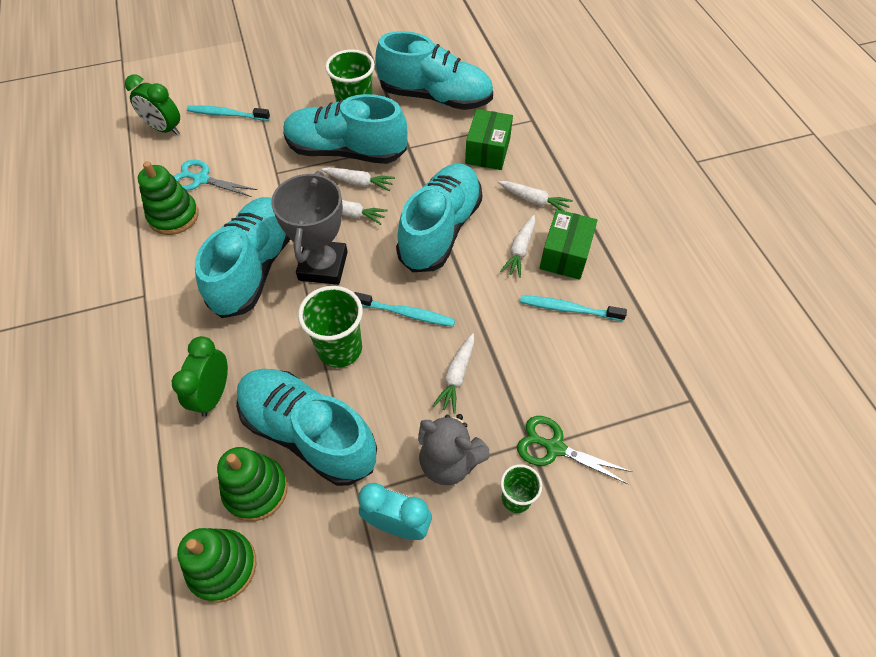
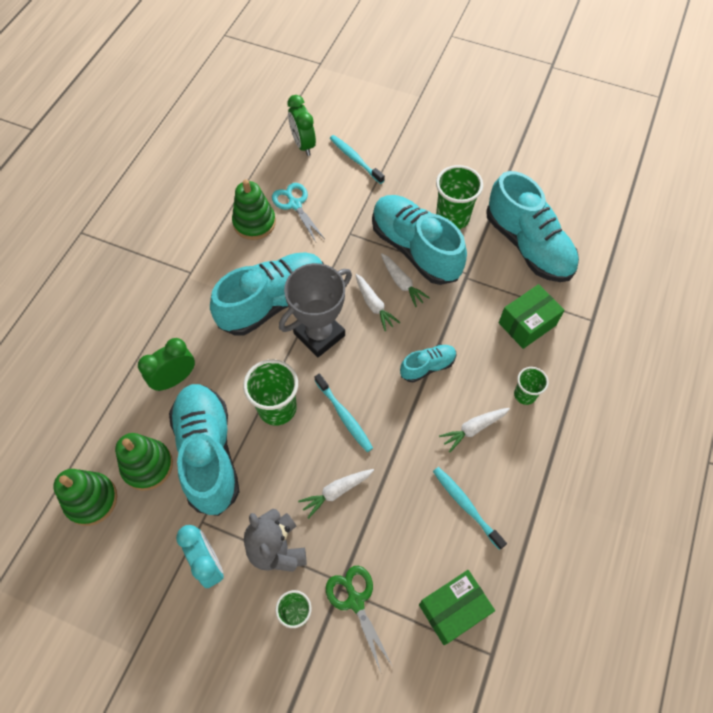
camera: 40 degrees right, 5 degrees up
(440, 230) = (427, 366): turquoise shoe -> turquoise shoe, size x0.48
(534, 200) = (525, 395): white carrot -> green cup
(565, 255) = (506, 459): green box -> green box (453, 609)

